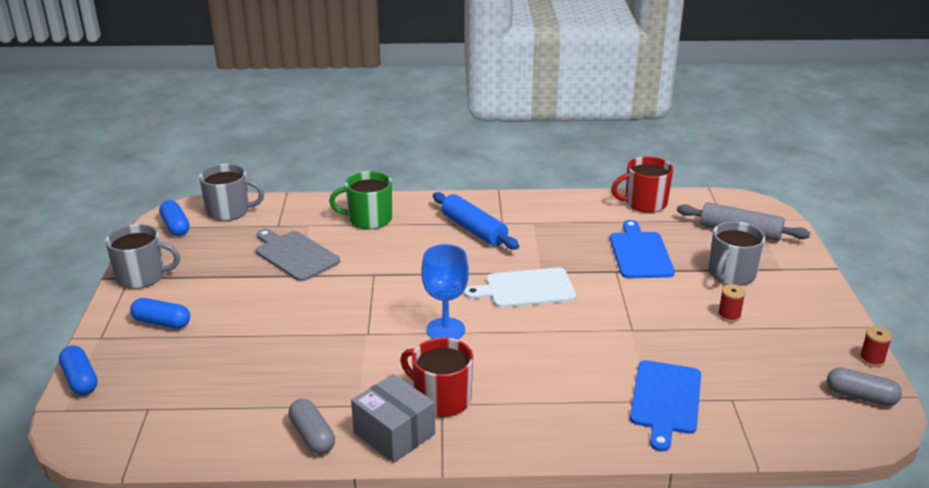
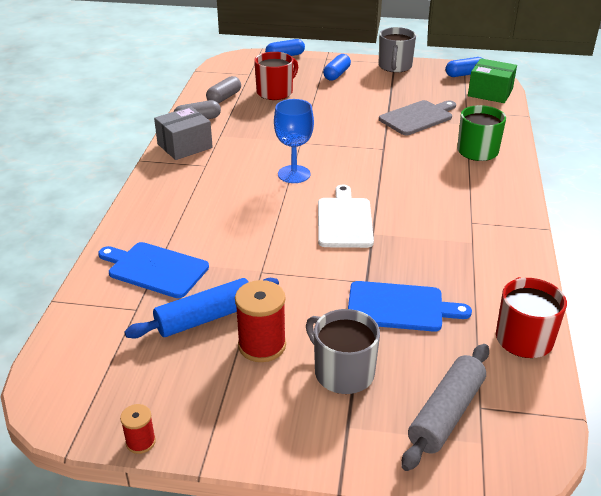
camera: 100 degrees right, 5 degrees up
(229, 211) = (490, 93): grey mug -> green box
(441, 398) = (211, 165): red mug -> red mug (275, 92)
(474, 230) = (456, 204): blue rolling pin -> blue rolling pin (205, 318)
(729, 315) = (262, 345): red spool -> red spool, size x1.86
(860, 396) = (90, 405): grey capsule -> grey capsule (224, 98)

